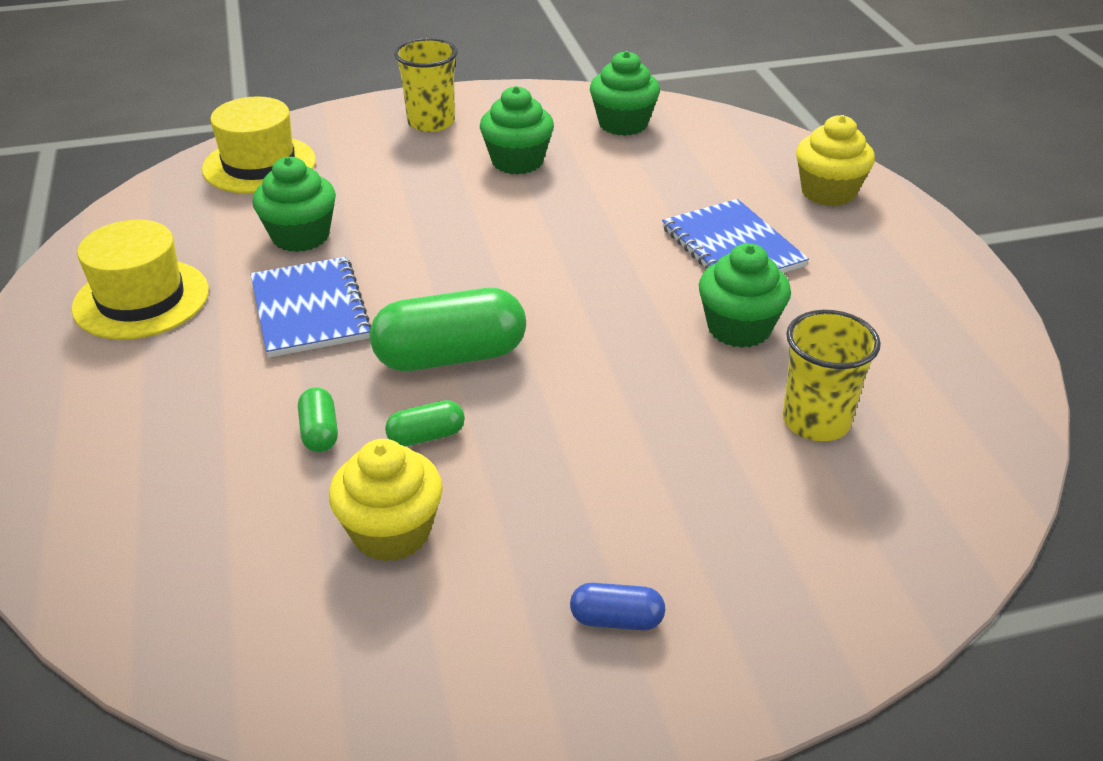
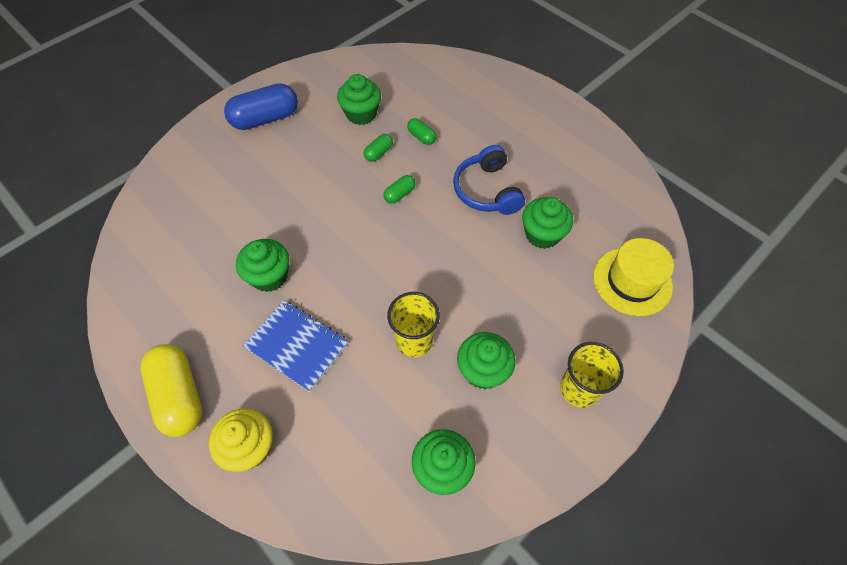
camera: 150 degrees right, 20 degrees up
(141, 299) = (566, 161): yellow hat -> none
(309, 310) = (486, 190): blue notebook -> blue headphones
(391, 532) = (361, 114): yellow cupcake -> green cupcake
(450, 356) = (399, 194): green capsule -> green capsule, size x0.48
(616, 619) = (265, 119): blue capsule -> blue capsule, size x2.10
(816, 421) = (214, 232): yellow cup -> yellow cup (414, 340)
(911, 254) = (179, 396): none -> yellow capsule

